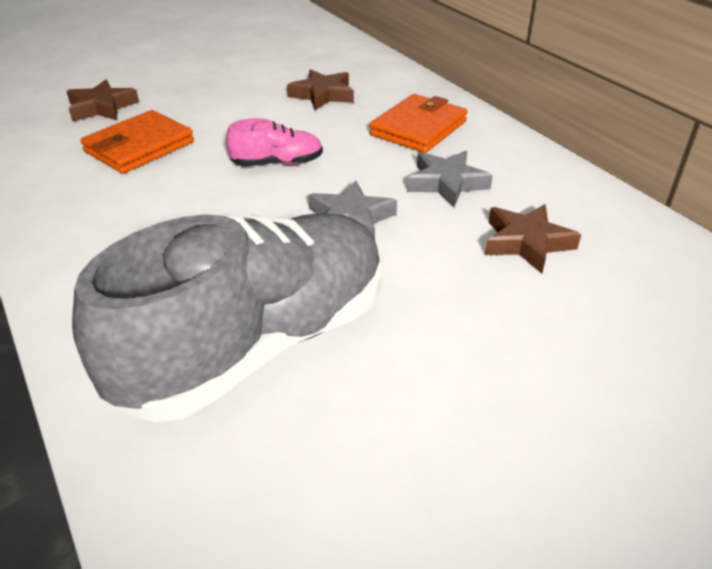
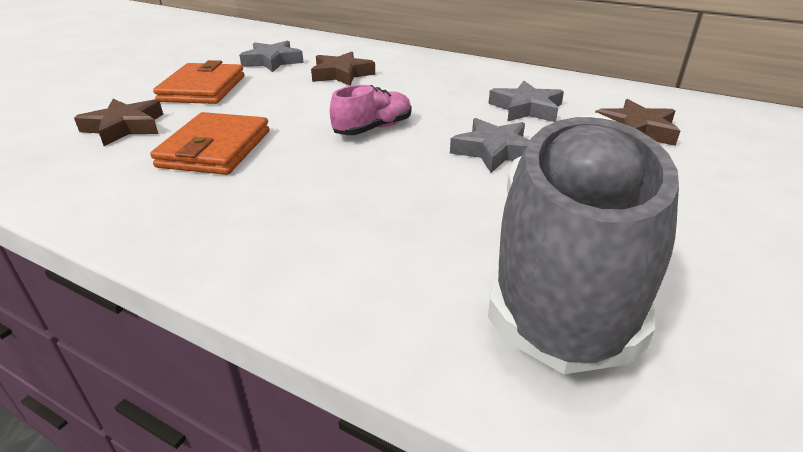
camera: 30 degrees left, 5 degrees down
(281, 65) = (272, 61): none -> grey star
(418, 128) = (452, 80): orange wallet -> orange wallet (202, 88)

